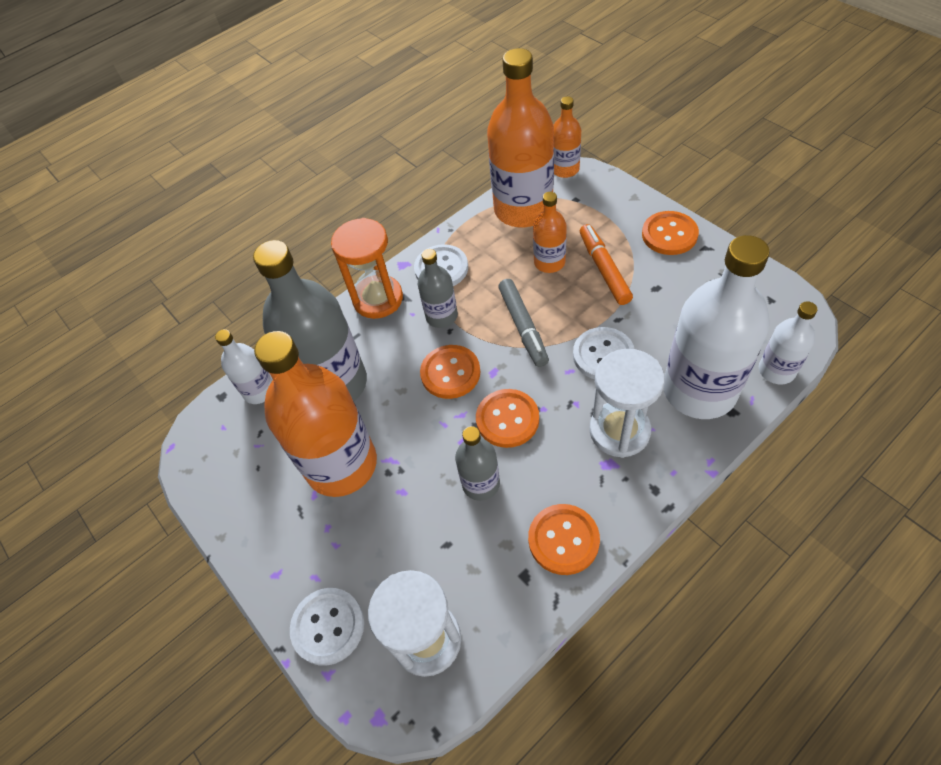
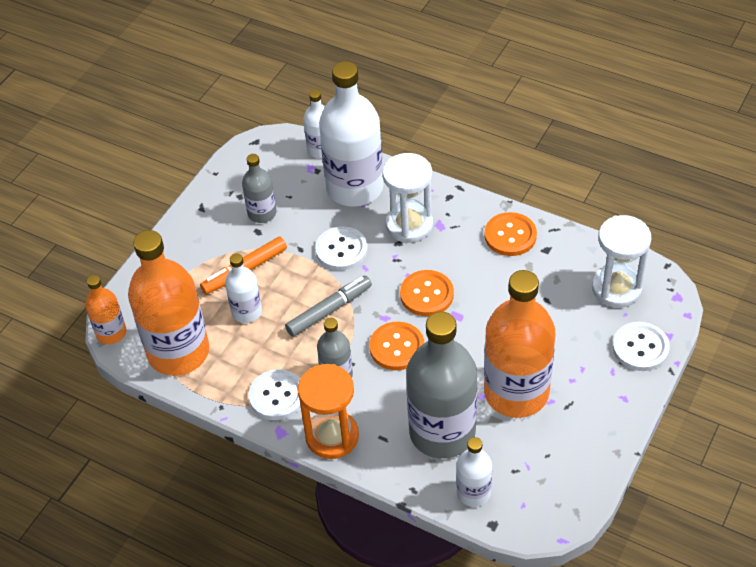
camera: 115 degrees left, 5 degrees down
(481, 484) = (490, 294): grey bottle -> grey bottle (262, 213)
(549, 262) = (247, 312): orange bottle -> white bottle
(669, 234) = (190, 234): orange button -> none

